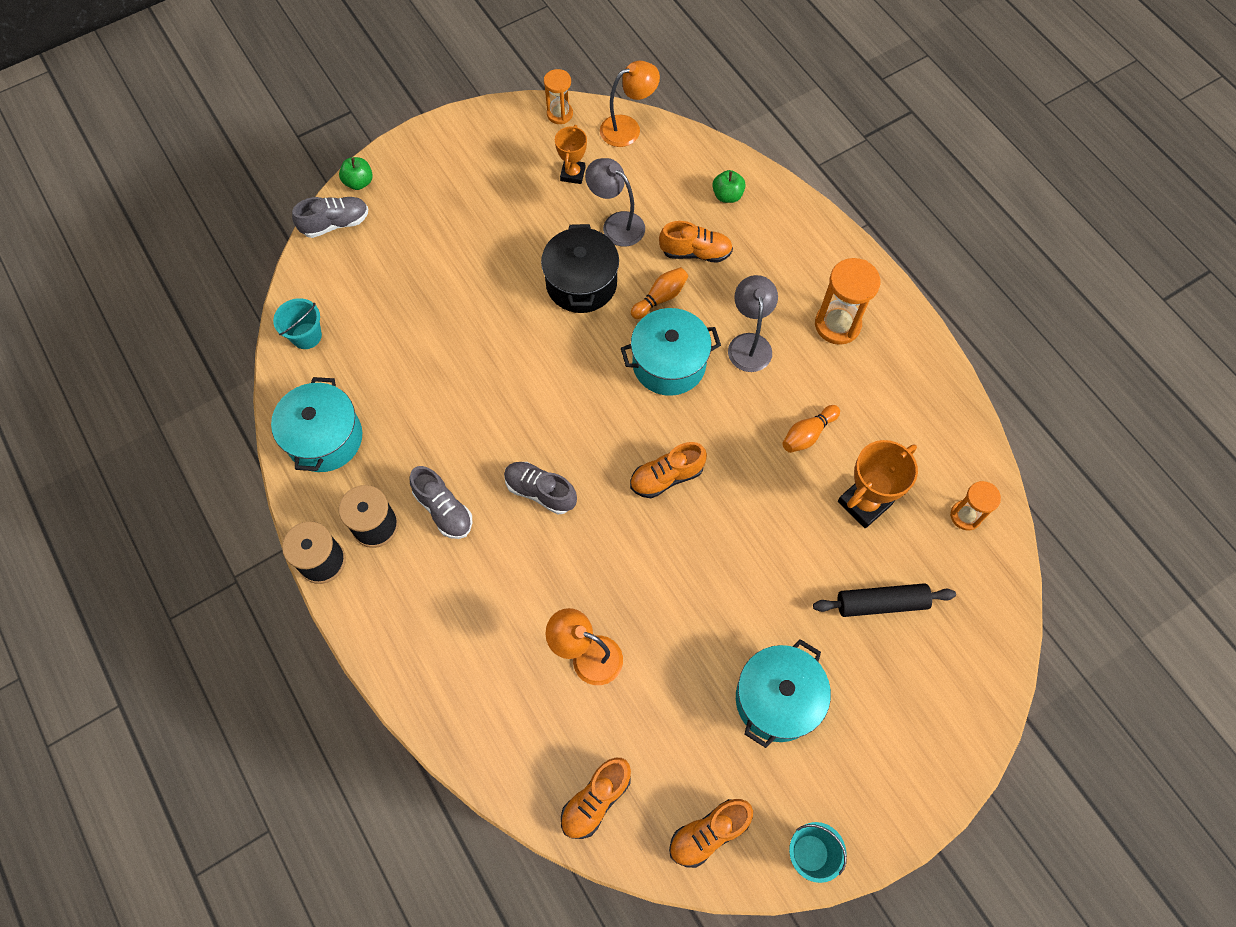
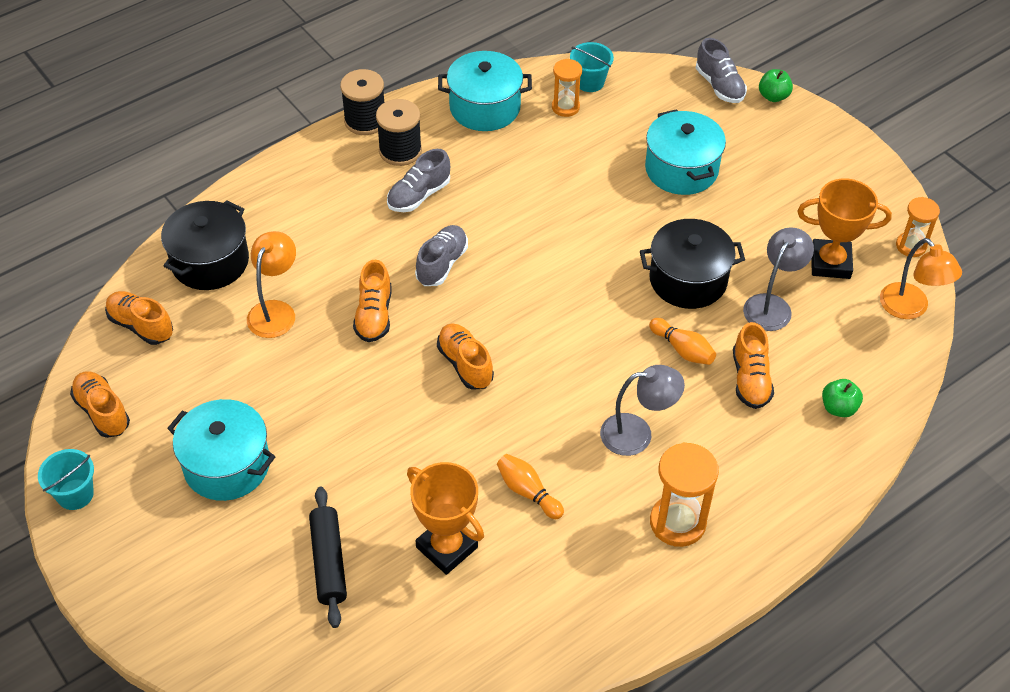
camera: 85 degrees right, 15 degrees down
(512, 728) = (210, 262): none -> black pot
(572, 174) = (830, 263): orange trophy -> orange trophy, size x1.57
(601, 558) = (374, 315): none -> orange shoe
(669, 364) = (600, 360): turquoise pot -> turquoise pot (681, 169)
(965, 516) = (437, 653): orange hourglass -> orange hourglass (565, 107)

